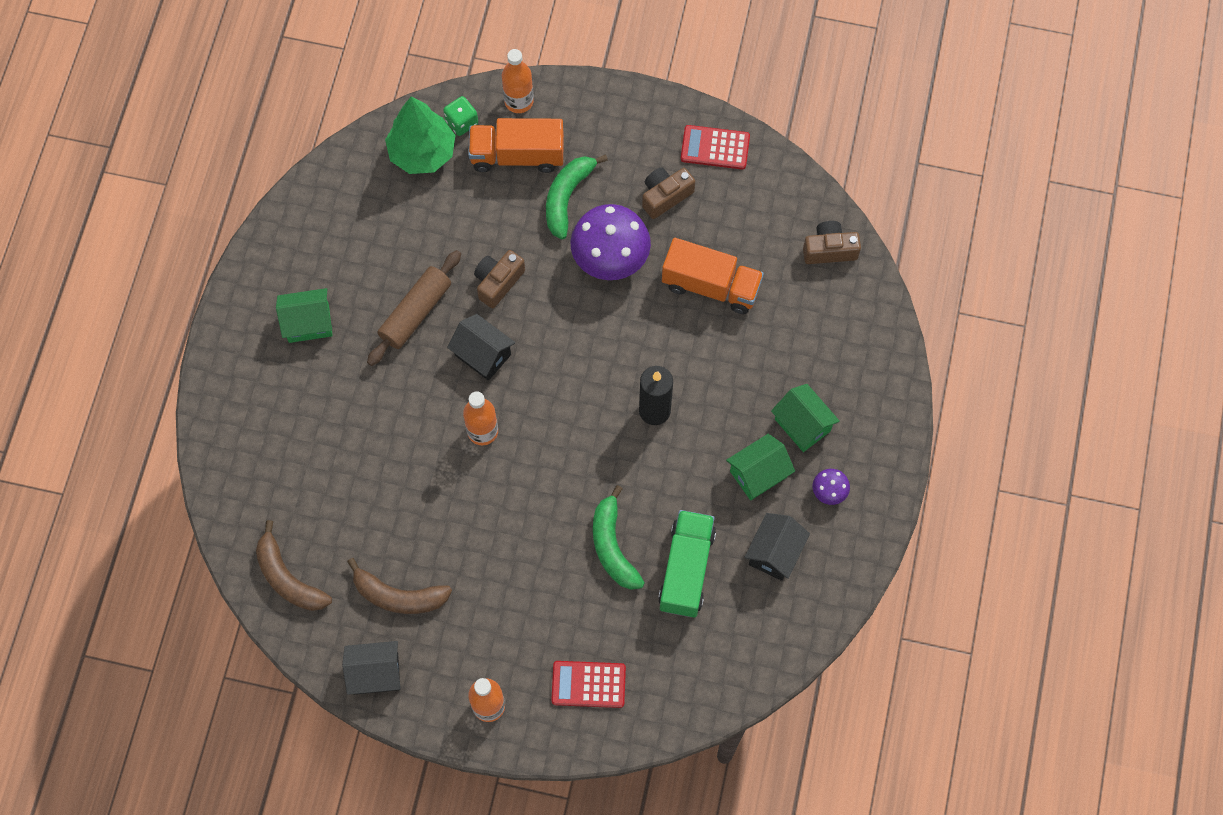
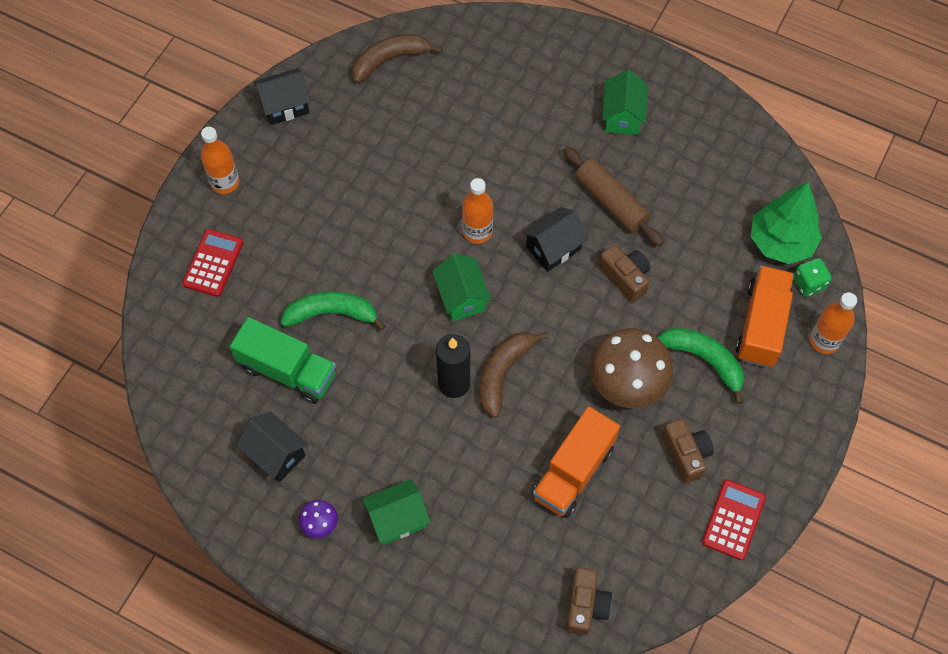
camera: 105 degrees right, 5 degrees down
(375, 673) = (285, 106): black house -> black house turned 60 degrees clockwise
(399, 596) = (345, 136): brown banana -> brown banana (503, 373)
(610, 258) = (627, 384): purple mushroom -> brown mushroom
(758, 474) = (360, 461): green house -> green house (462, 297)

